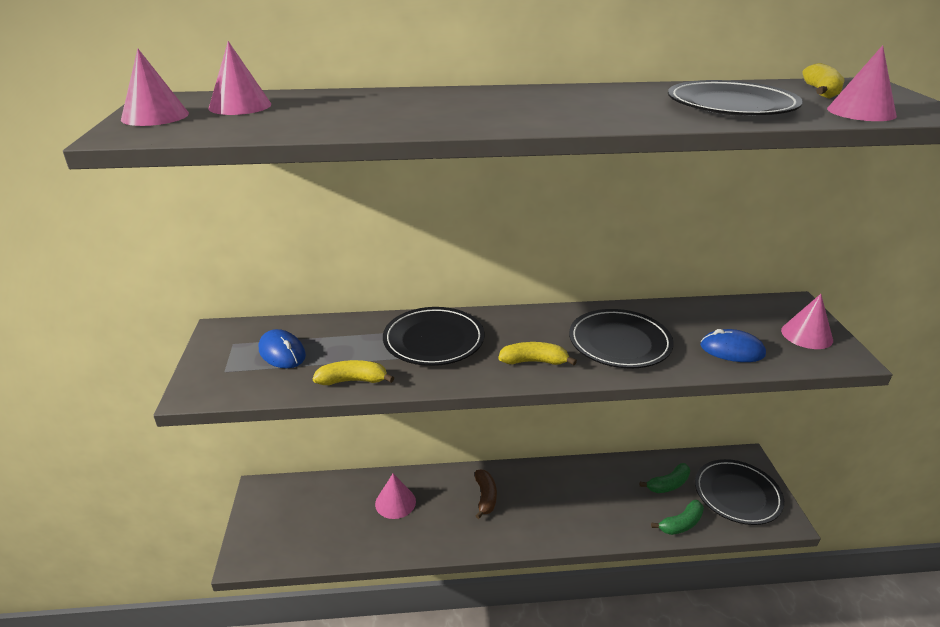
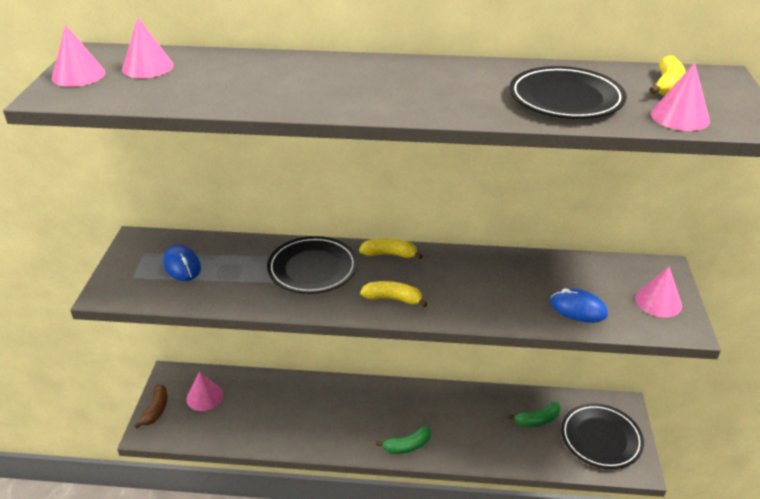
camera: 10 degrees right, 5 degrees up
(353, 380) = (233, 298): yellow banana -> yellow banana (389, 254)
(395, 502) = (283, 402): pink cone -> pink cone (204, 396)
(485, 497) = (364, 408): brown banana -> brown banana (156, 410)
(619, 343) = (477, 289): black plate -> none
(681, 524) = (536, 458): green banana -> green banana (407, 446)

